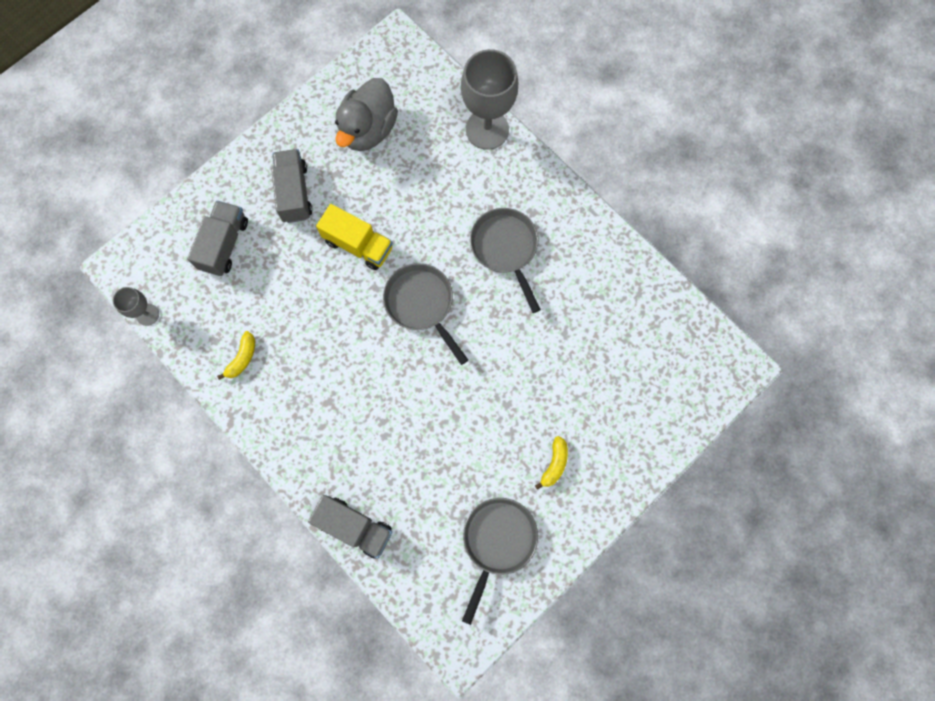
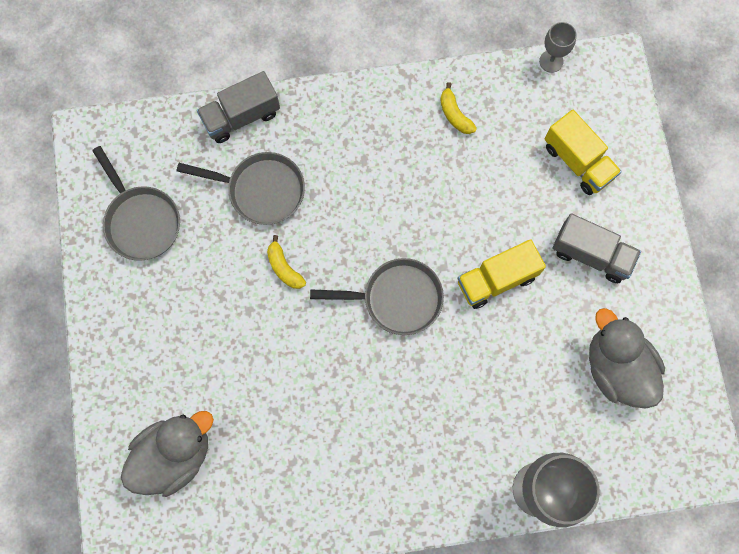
camera: 125 degrees right, 0 degrees up
(224, 244) = (577, 161): grey truck -> yellow truck
(505, 248) = (397, 416): grey pan -> grey pan (261, 190)
(554, 464) = (166, 314): yellow banana -> yellow banana (284, 268)
(647, 380) = (174, 455): none -> grey duck

